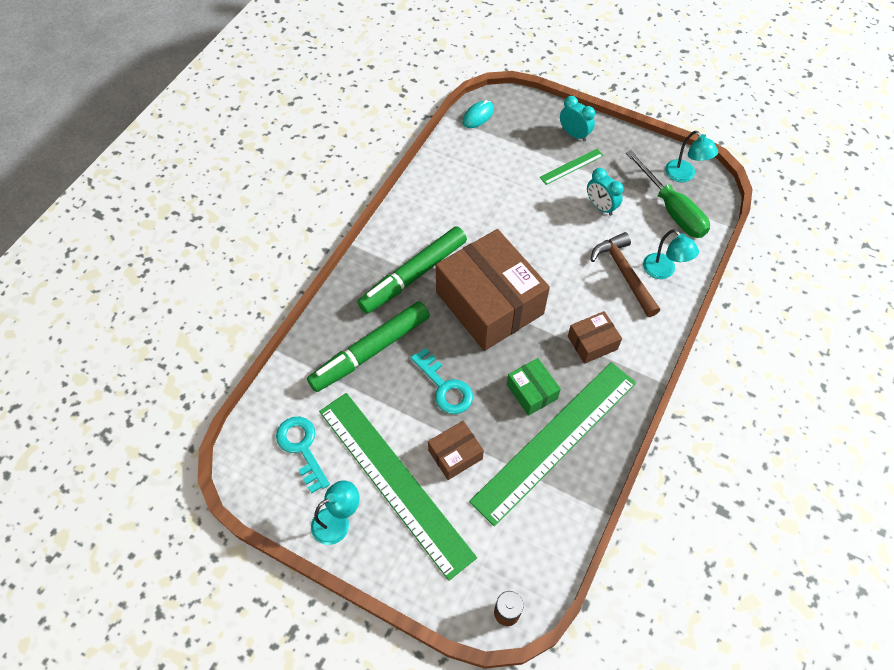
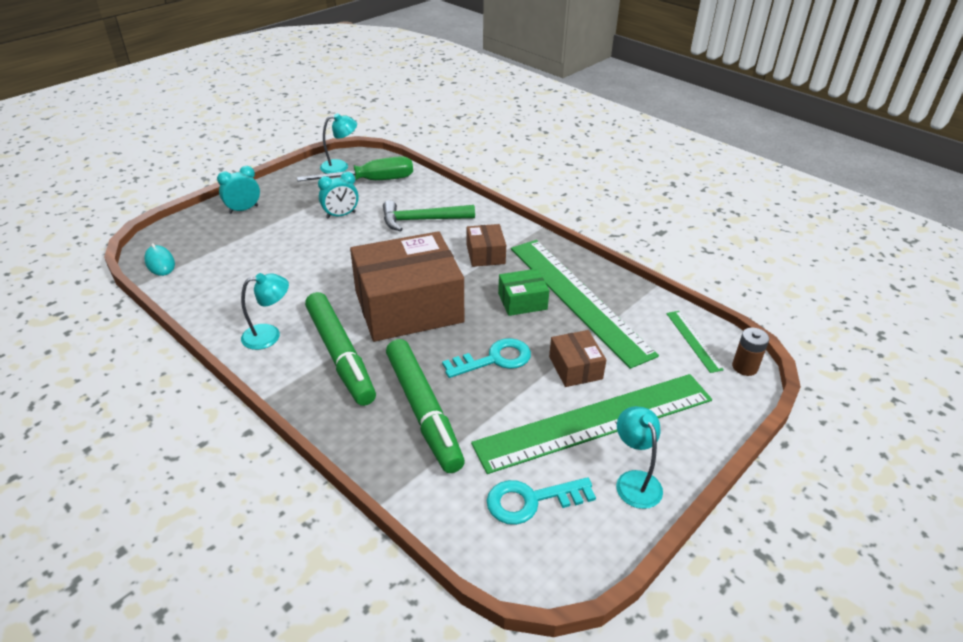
camera: 75 degrees left, 20 degrees down
(571, 166) = (281, 220): green ruler -> green ruler (693, 340)
(624, 273) = (422, 220): brown hammer -> green hammer
(663, 271) = (432, 200): turquoise lamp -> turquoise lamp (269, 335)

